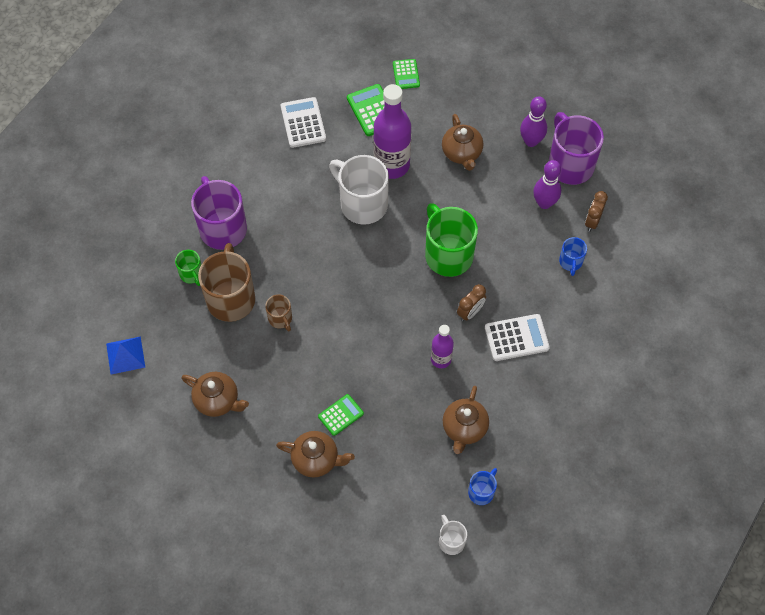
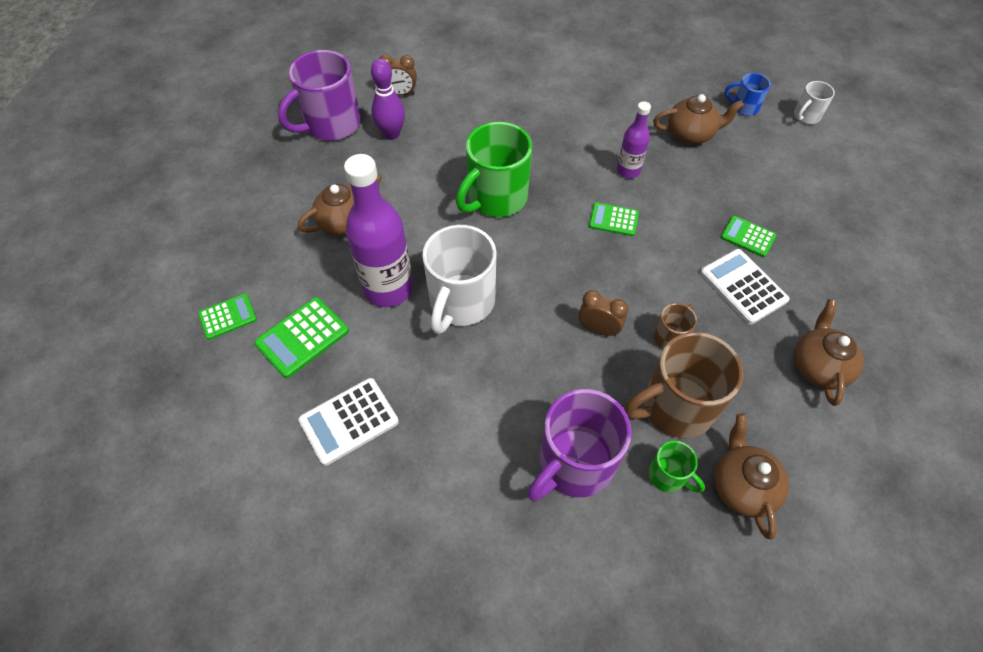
camera: 110 degrees left, 5 degrees down
(125, 355) = (839, 514): blue pyramid -> none
(192, 274) = (668, 476): green mug -> green mug turned 90 degrees clockwise
(316, 459) = (812, 242): brown teapot -> brown teapot (742, 486)
(395, 327) = (613, 220): none -> green calculator
(470, 312) = (559, 161): brown clock -> brown clock (598, 329)
(516, 338) = (568, 119): white calculator -> white calculator (743, 286)
(531, 141) = (308, 163): purple bowling pin -> none
(570, 262) = (458, 99): blue mug -> none

